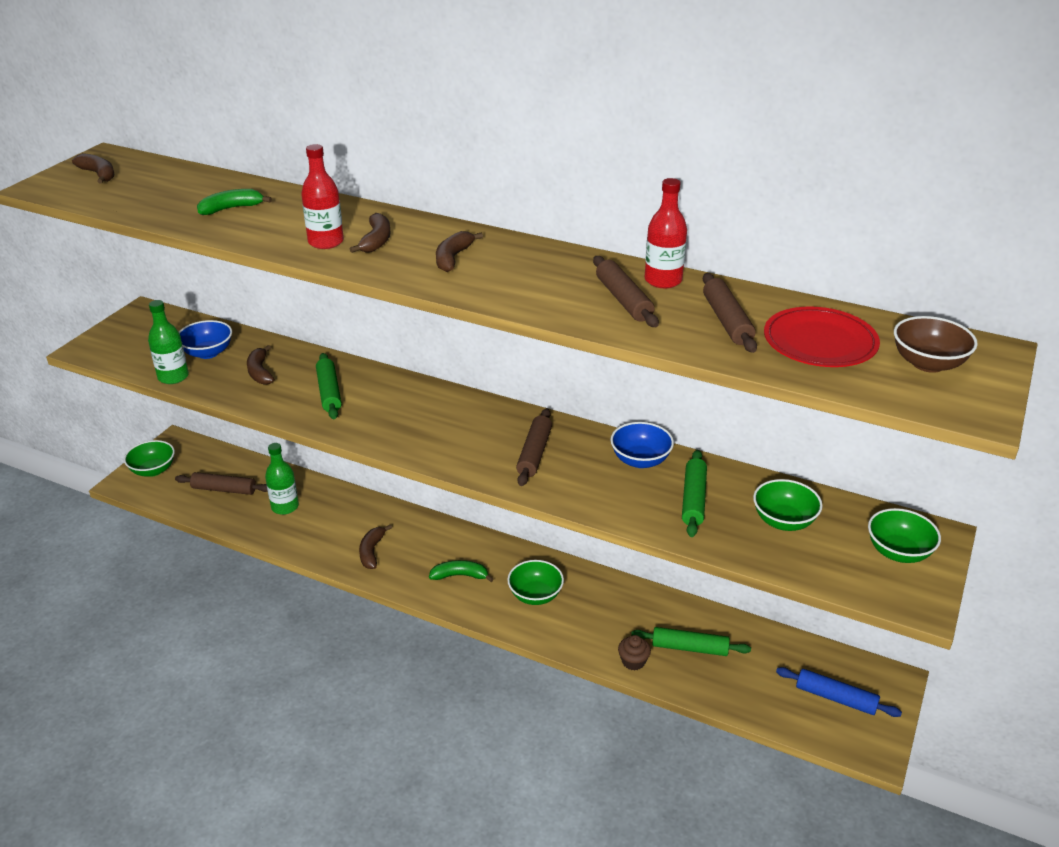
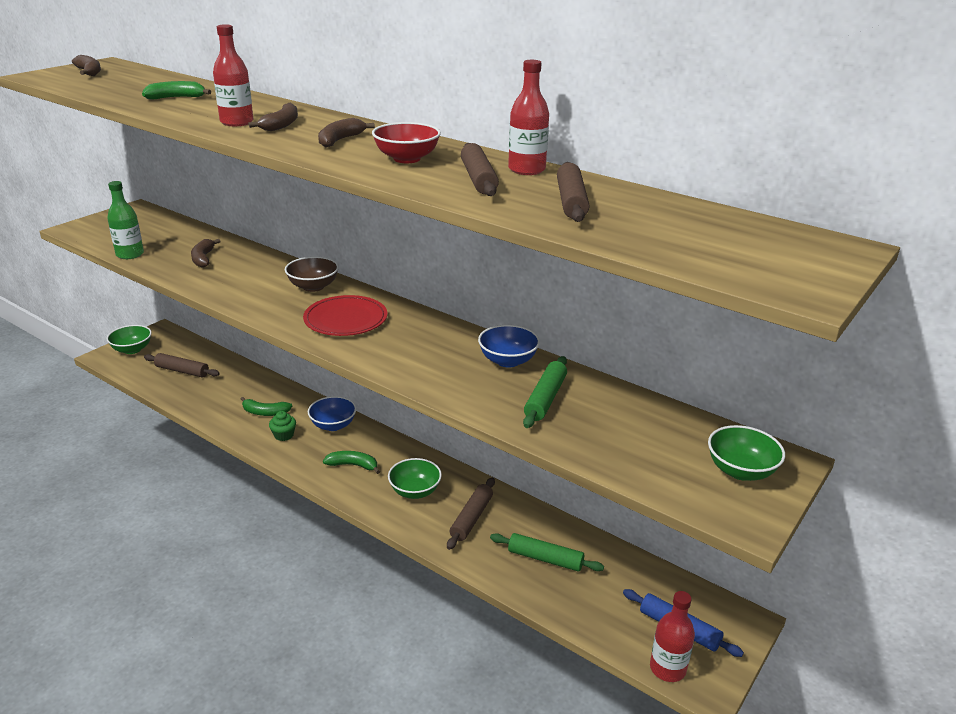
camera: 10 degrees right, 5 degrees down
(208, 353) = (169, 241): blue bowl -> blue bowl (333, 425)
(285, 507) = (226, 390): green bottle -> none
(329, 392) = (252, 279): green rolling pin -> none
(340, 527) = (265, 412): none -> green banana
(372, 551) = (284, 435): brown banana -> green cupcake
(534, 453) = (410, 344): brown rolling pin -> brown rolling pin (471, 518)
(537, 278) = (407, 159): none -> red bowl
(633, 661) = (485, 563): brown cupcake -> none
(783, 521) = (629, 428): green bowl -> none
(820, 342) = (658, 224): red plate -> red plate (345, 319)
(835, 739) = (667, 668): none -> red bottle
(928, 363) = (767, 250): brown bowl -> brown bowl (313, 287)

